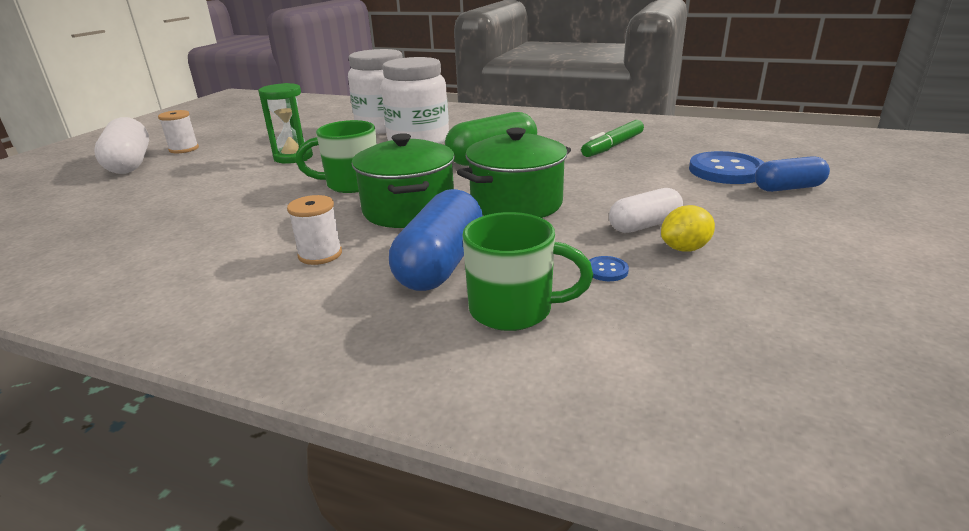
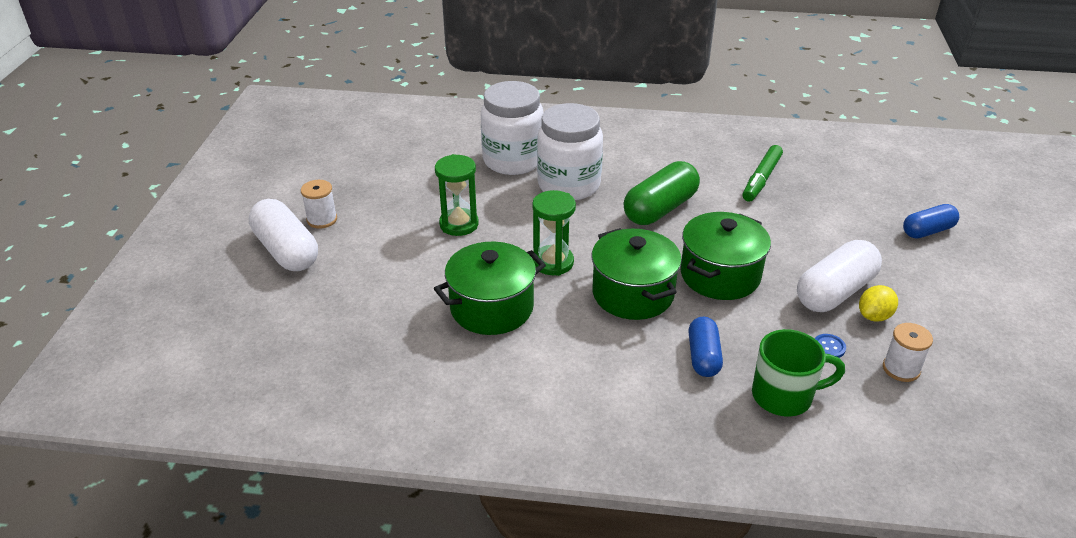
camera: 15 degrees left, 10 degrees up
(256, 209) = (492, 308): none -> green pot
(320, 254) = (599, 359): white spool -> white spool (901, 369)
(351, 184) = (553, 262): green mug -> green hourglass
(441, 264) = (703, 357): blue capsule -> blue capsule, size x0.62
(644, 225) = (835, 292): white capsule -> white capsule, size x1.61
(726, 171) = (872, 210): blue button -> none

